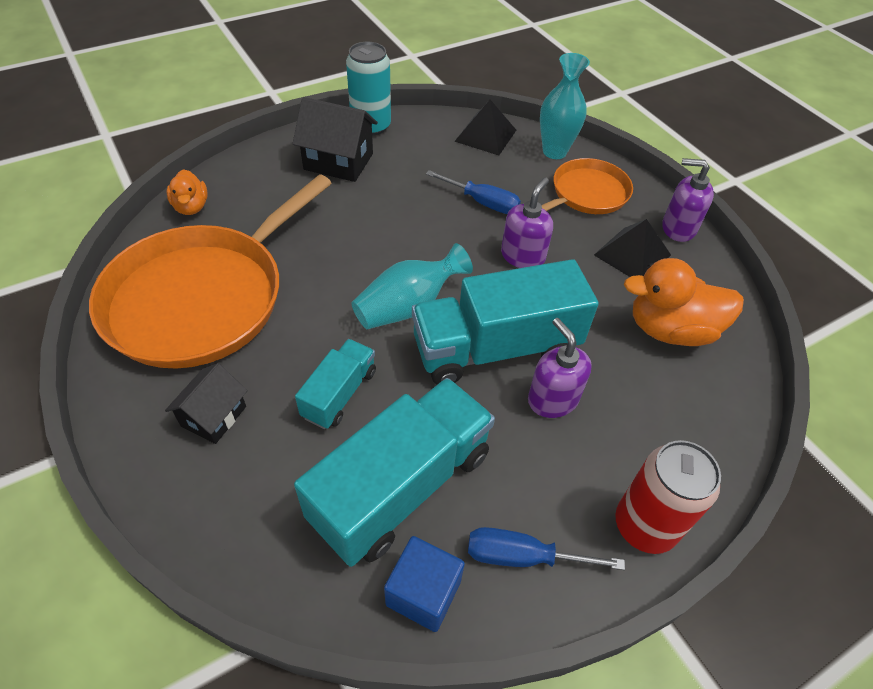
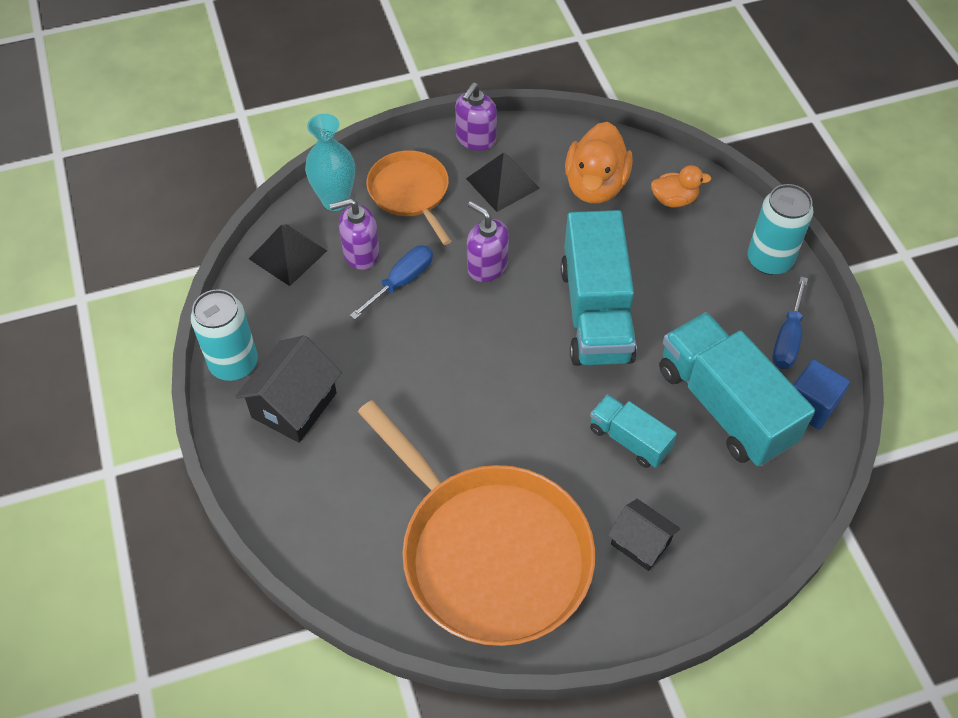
camera: 75 degrees left, 5 degrees up
(191, 207) = (337, 565): orange duck -> orange duck (674, 200)
(408, 306) = (534, 371): turquoise vase -> none
(552, 399) = (655, 286): purple soap dispenser -> purple soap dispenser (361, 253)
(645, 525) = (769, 260): red can -> turquoise can

